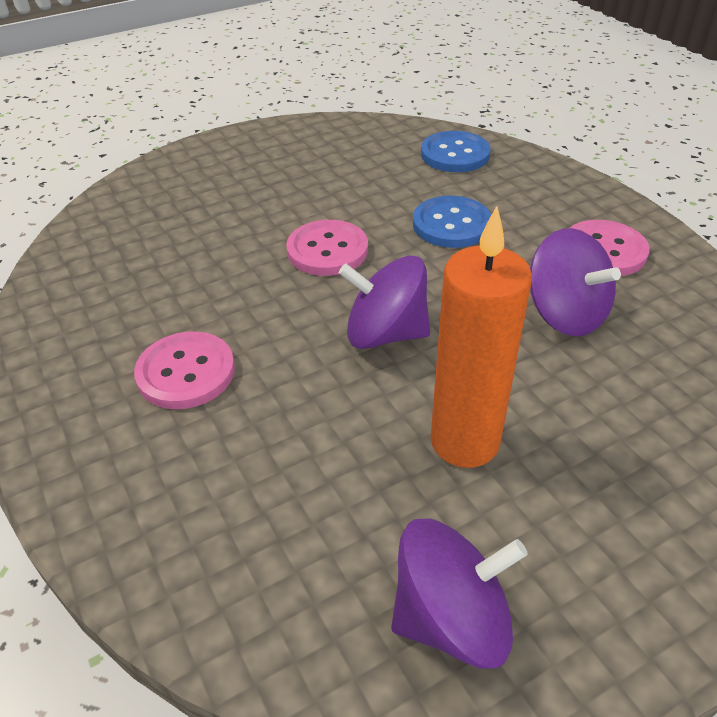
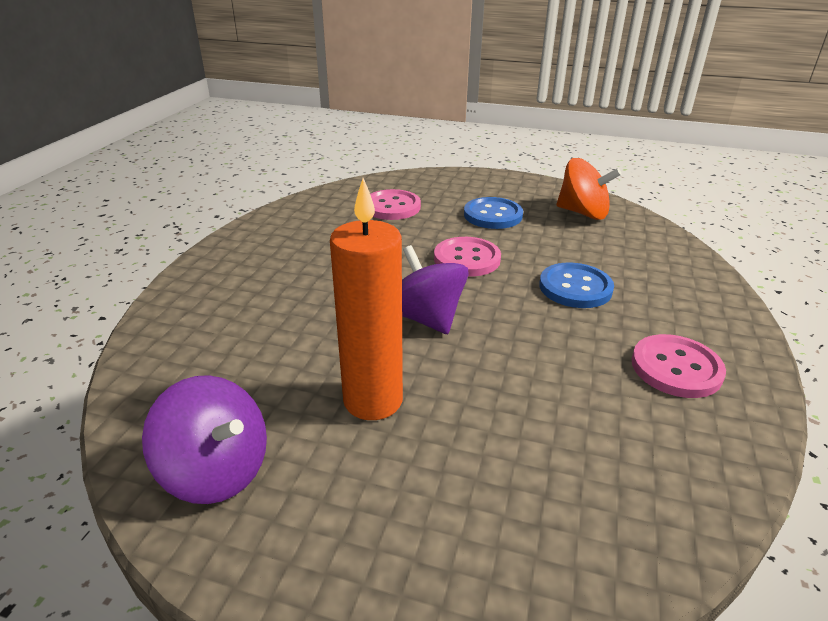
camera: 45 degrees right, 10 degrees down
(186, 372) = (299, 272): pink button -> pink button (392, 207)
(353, 144) = (583, 213): none -> orange spinning top
(455, 154) = (653, 250): blue button -> blue button (493, 215)
(565, 314) = (568, 384): purple spinning top -> none

